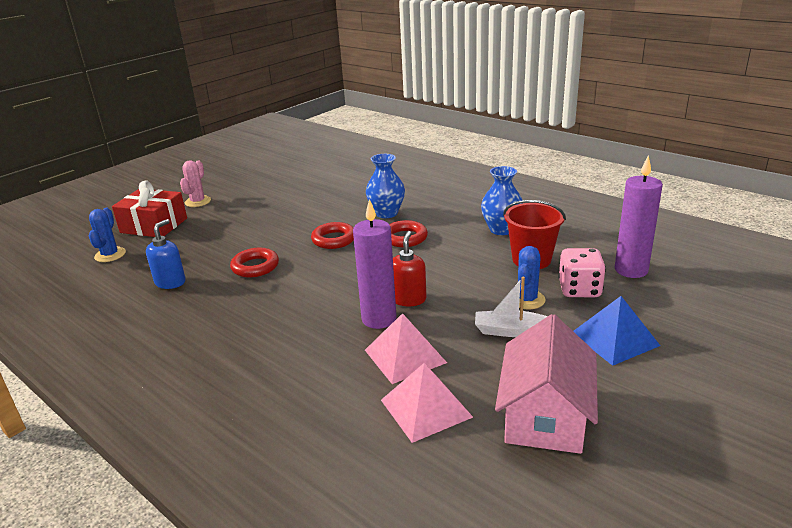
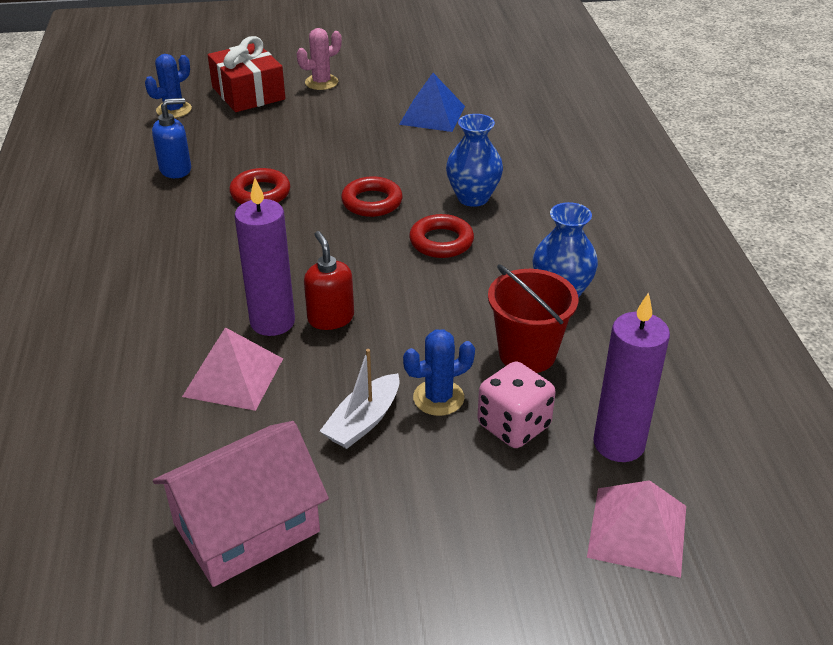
camera: 40 degrees right, 10 degrees up
(408, 299) = (330, 318): red soap dispenser -> red soap dispenser turned 75 degrees counterclockwise
(426, 408) = (170, 441): pink pyramid -> pink pyramid (637, 531)
(511, 331) = (363, 421): white boat -> white boat turned 105 degrees counterclockwise
(615, 339) = (447, 507): blue pyramid -> blue pyramid (432, 115)

